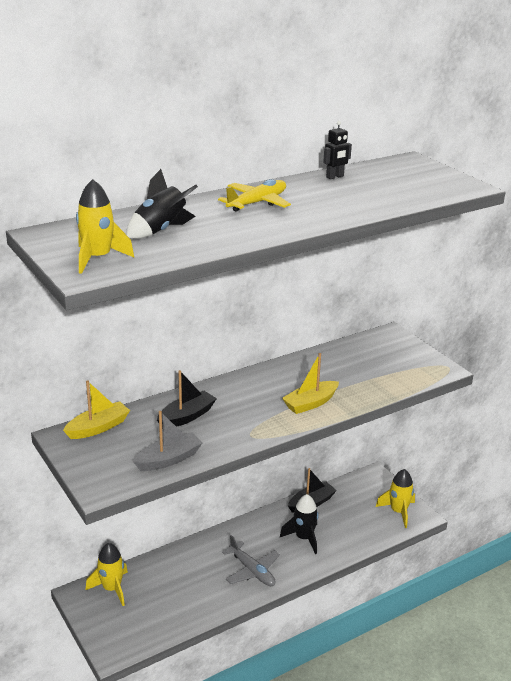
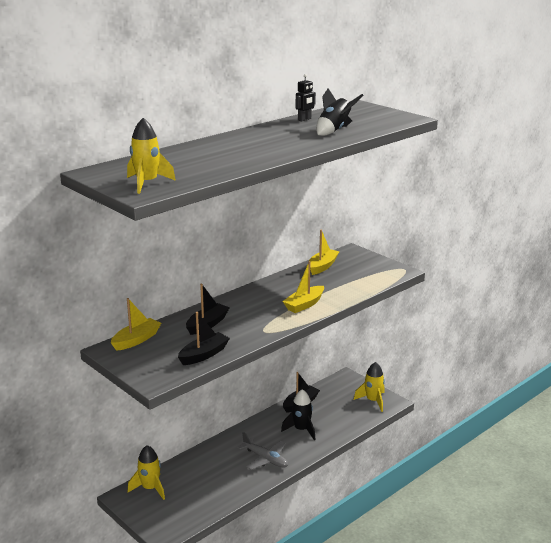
camera: 10 degrees left, 5 degrees down
(160, 230) = (186, 162): black rocket -> black rocket (334, 130)
(169, 459) = (204, 355): grey boat -> black boat
(257, 203) = (253, 140): yellow plane -> none
(349, 351) = (322, 266): none -> yellow boat

